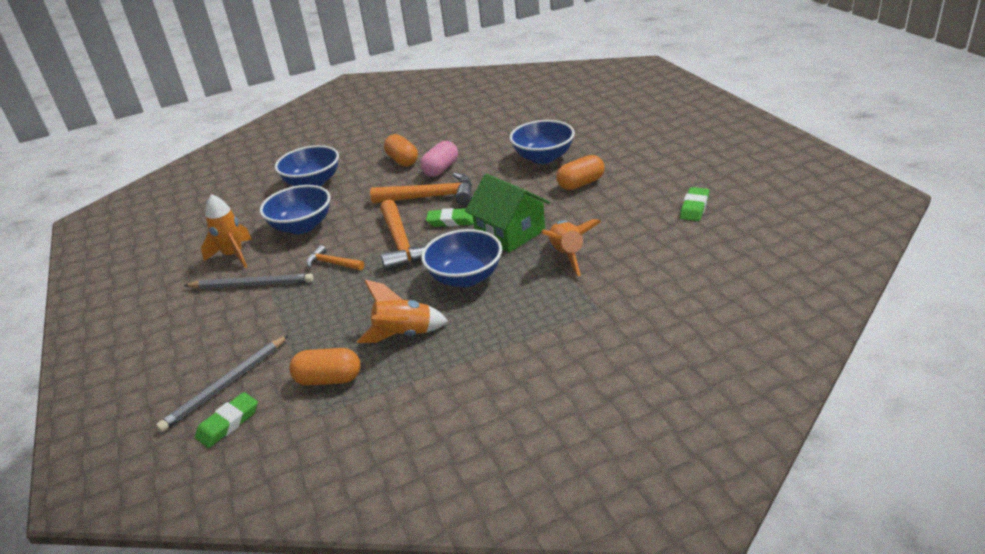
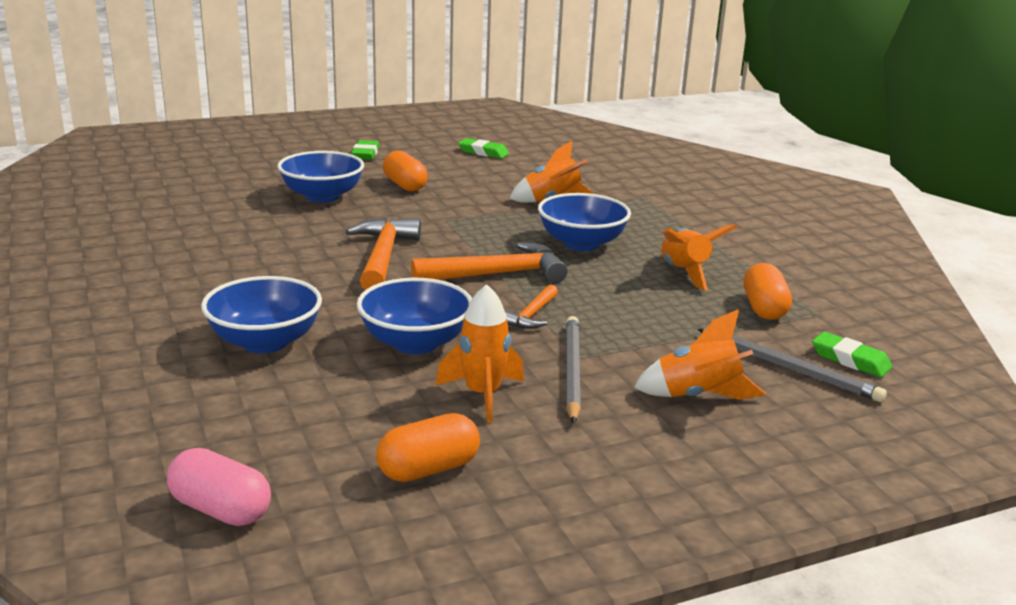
camera: 95 degrees left, 10 degrees down
(203, 337) = (698, 396): none -> orange rocket
(402, 160) = (248, 274): orange capsule -> orange capsule (428, 469)
(441, 169) = (303, 250): pink capsule -> pink capsule (220, 510)
(451, 221) = (454, 247): green eraser -> green eraser (365, 154)
(510, 233) = (496, 220): green house -> none

